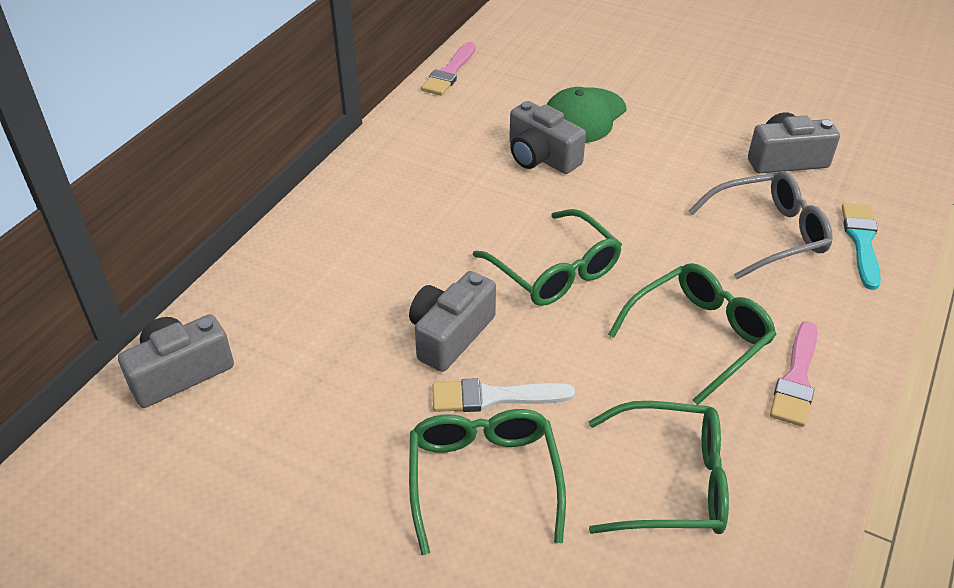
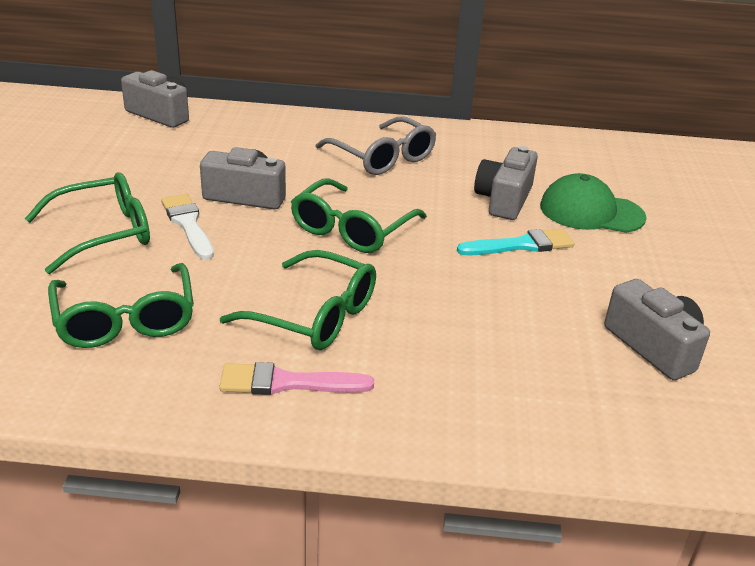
camera: 65 degrees right, 10 degrees down
(449, 72) = (580, 140): pink brush -> none
(768, 234) = (505, 345): grey glasses -> grey glasses (382, 157)
(861, 241) = (550, 418): turquoise brush -> turquoise brush (521, 245)

